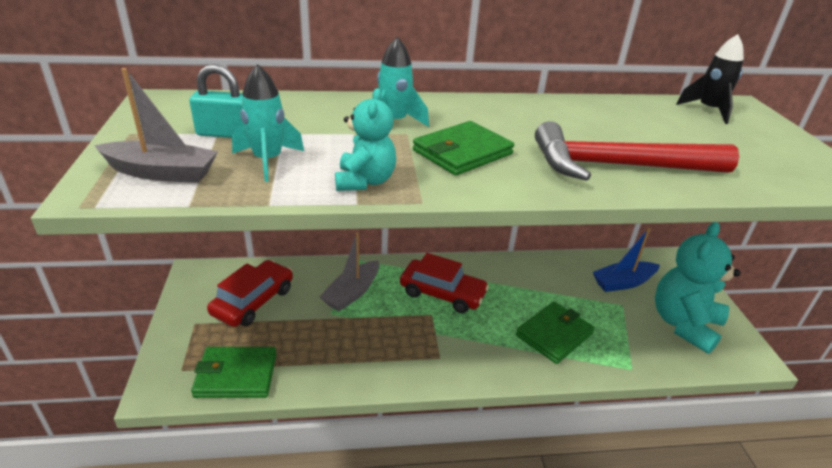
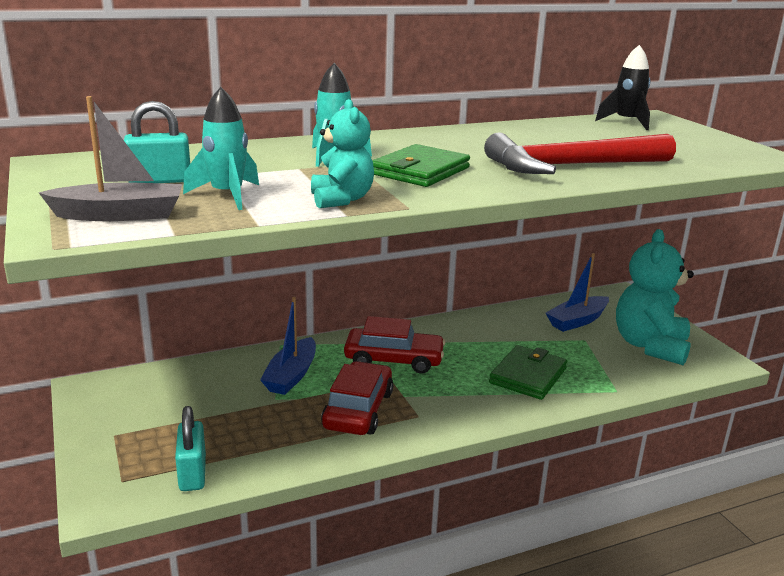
camera: 15 degrees left, 10 degrees down
(236, 375) = (192, 473): green wallet -> turquoise padlock
(253, 301) = (176, 402): red car -> red car (358, 410)
(352, 293) = (291, 375): grey boat -> blue boat

